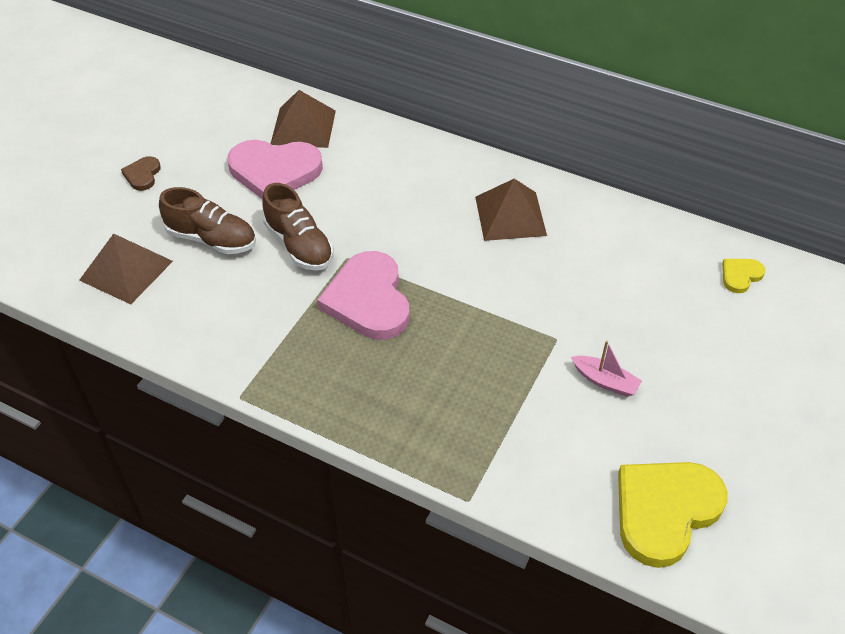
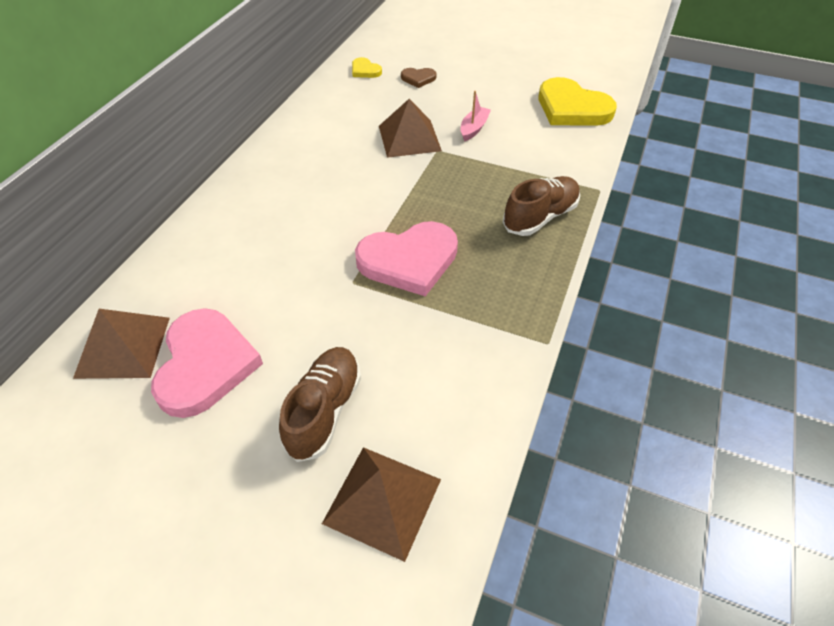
camera: 95 degrees left, 0 degrees up
(142, 175) = (186, 530): brown heart -> brown heart (418, 78)
(299, 245) = (335, 323): brown shoe -> brown shoe (540, 217)
(510, 216) = (297, 175): brown pyramid -> brown pyramid (409, 138)

